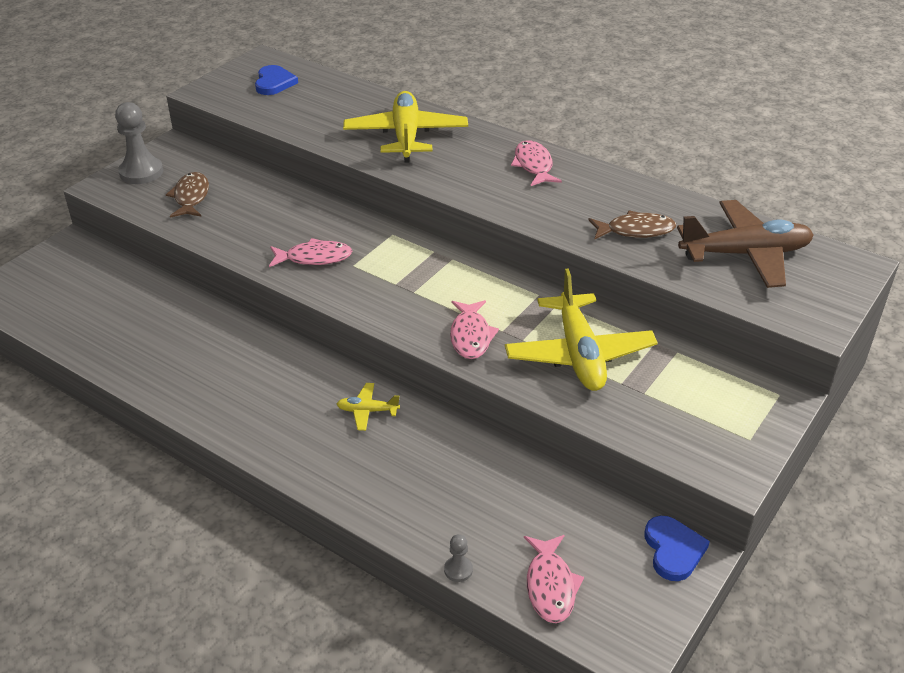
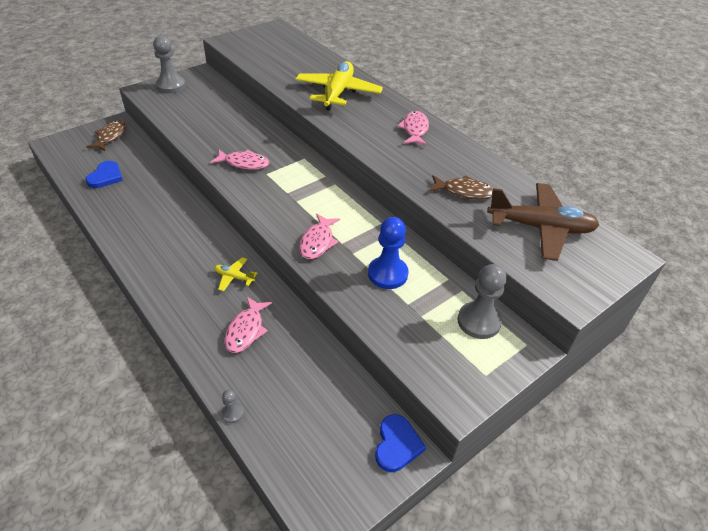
camera: 15 degrees right, 5 degrees up
(191, 197) = (191, 107): brown fish -> brown fish (111, 136)
(274, 83) = (273, 43): blue heart -> blue heart (106, 176)
(550, 586) = (291, 446): pink fish -> pink fish (246, 330)
(579, 354) = (387, 274): yellow plane -> blue pawn
(713, 382) = (478, 321): none -> grey pawn

